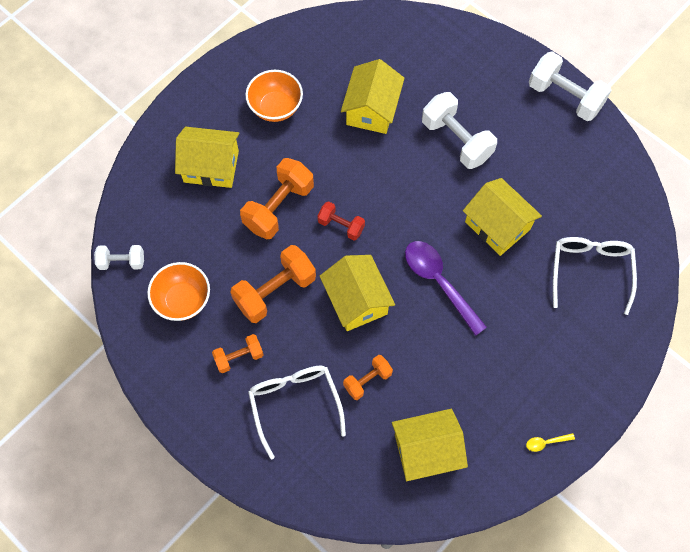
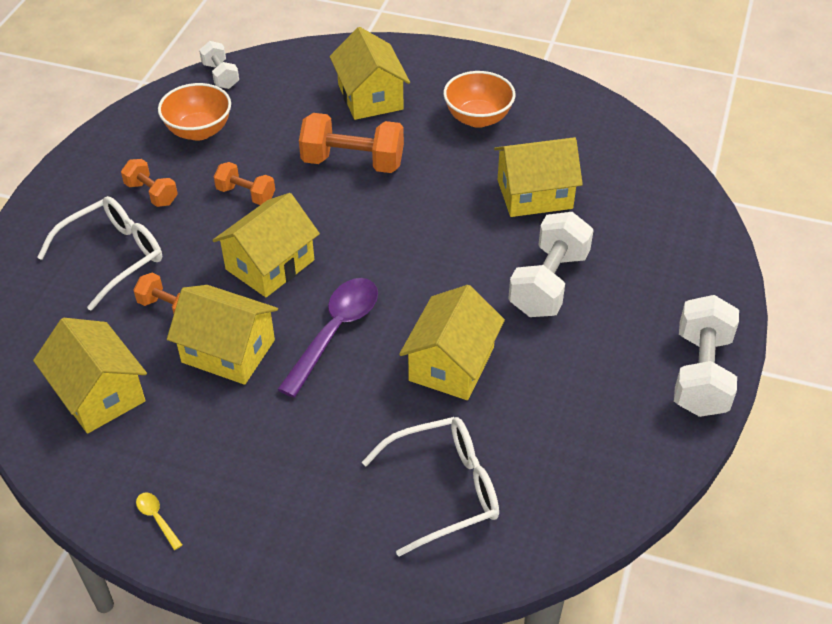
camera: 65 degrees right, 20 degrees down
(275, 291) = (246, 194): orange dumbbell -> orange dumbbell, size x0.57
(341, 225) = (360, 219): red dumbbell -> none
(425, 355) = (228, 351): none -> yellow house

